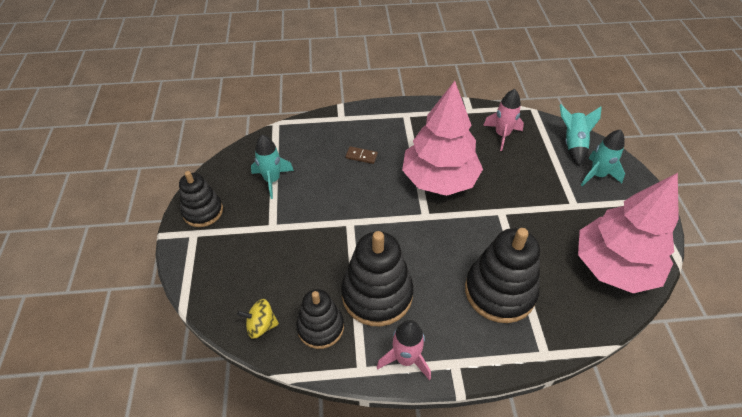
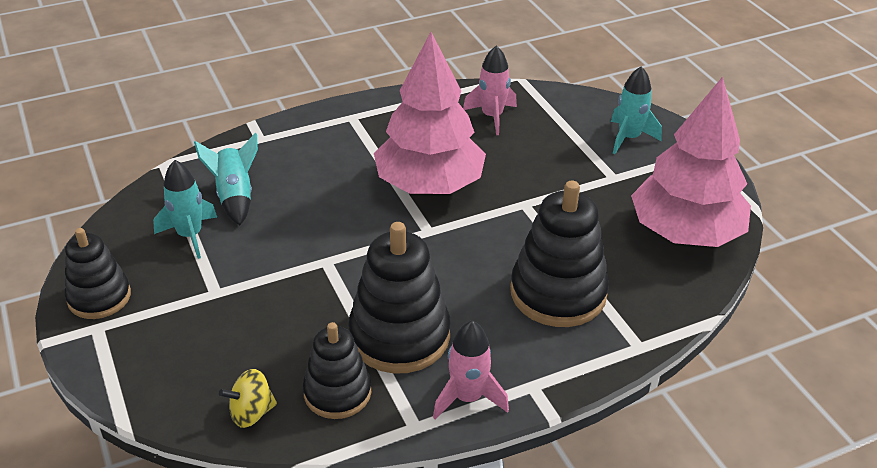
camera: 20 degrees left, 10 degrees down
(361, 156) = (309, 179): brown domino -> none
(573, 144) = (586, 109): turquoise rocket -> turquoise rocket (235, 197)

